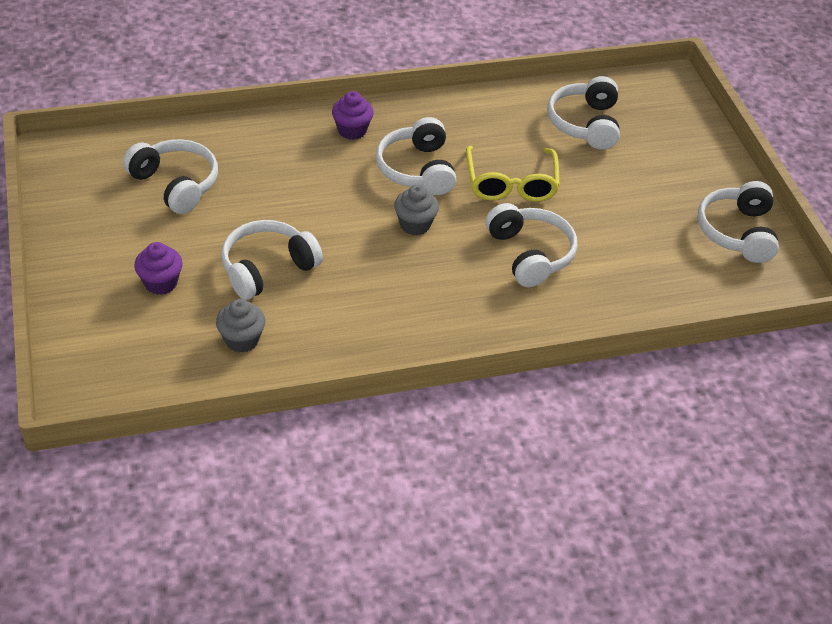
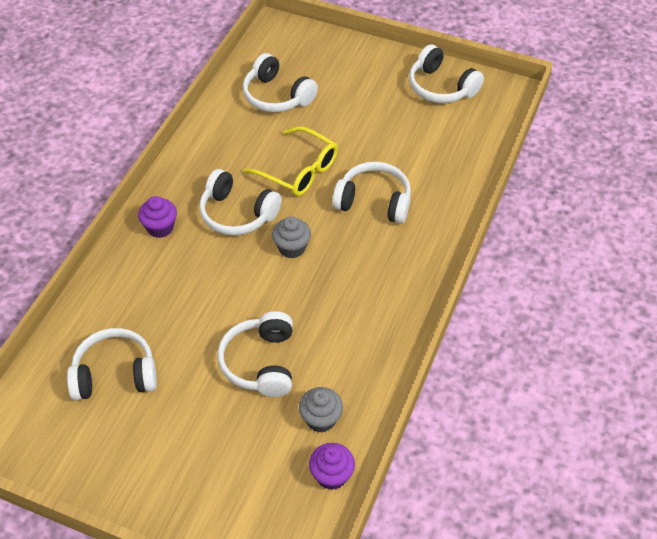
camera: 50 degrees left, 5 degrees up
(161, 283) = (218, 442): purple cupcake -> purple cupcake (331, 475)

